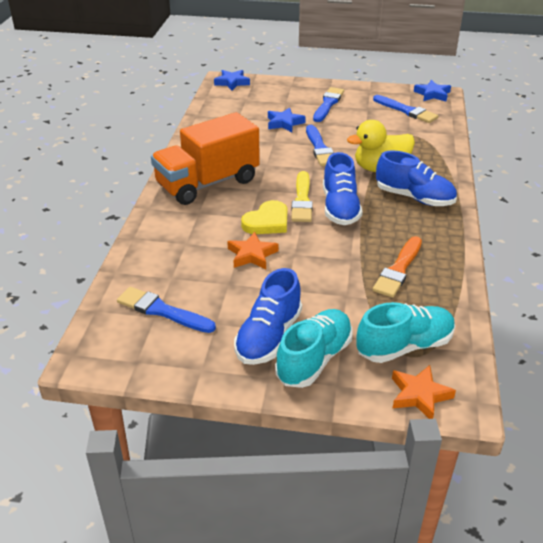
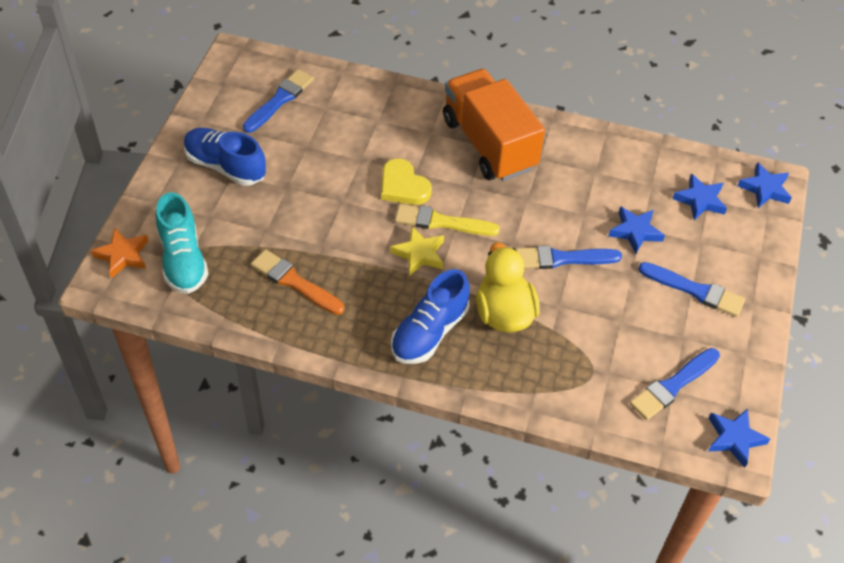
camera: 95 degrees right, 15 degrees up
(248, 102) = (700, 200): none -> blue star
(252, 255) = (347, 167): orange star -> none
(314, 359) = (188, 193): turquoise shoe -> none
(340, 208) = (419, 254): blue shoe -> yellow star

